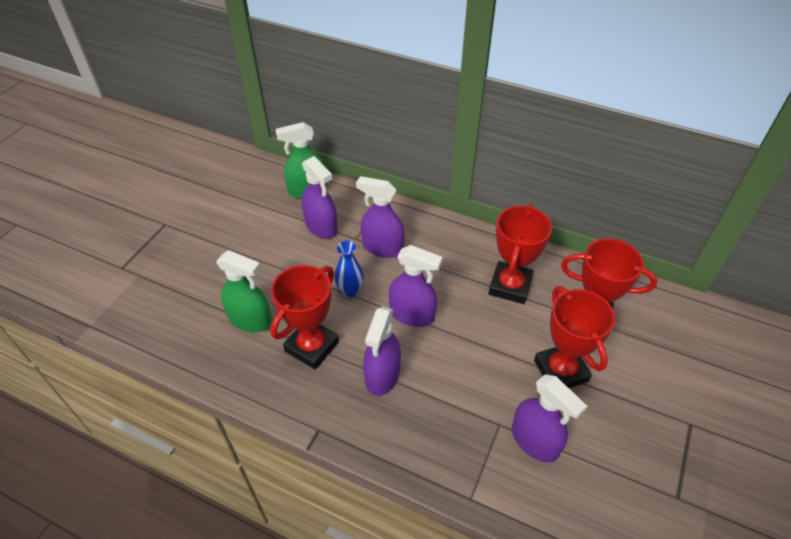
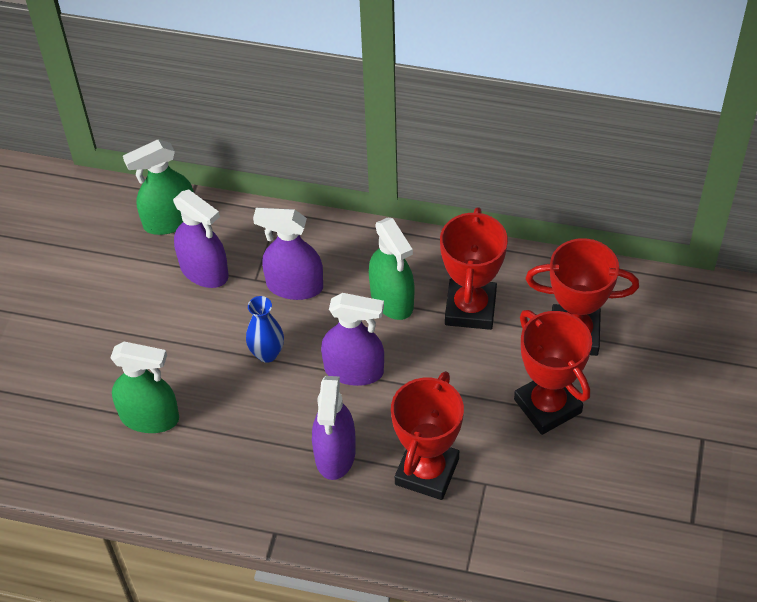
camera: 10 degrees left, 5 degrees up
(312, 346) = (238, 436): red trophy -> red trophy (427, 471)
(452, 269) = (392, 299): none -> green spray bottle
(535, 441) = (528, 494): purple spray bottle -> none

